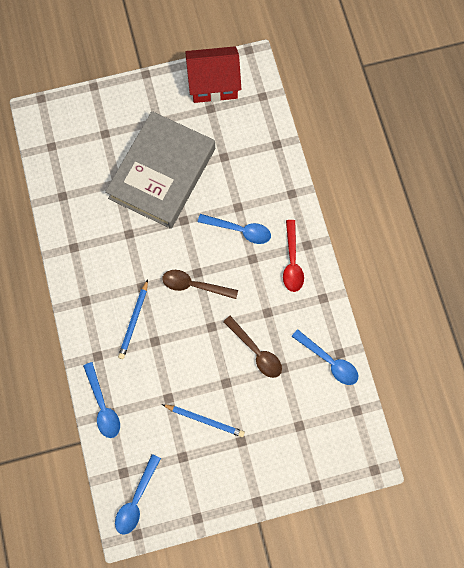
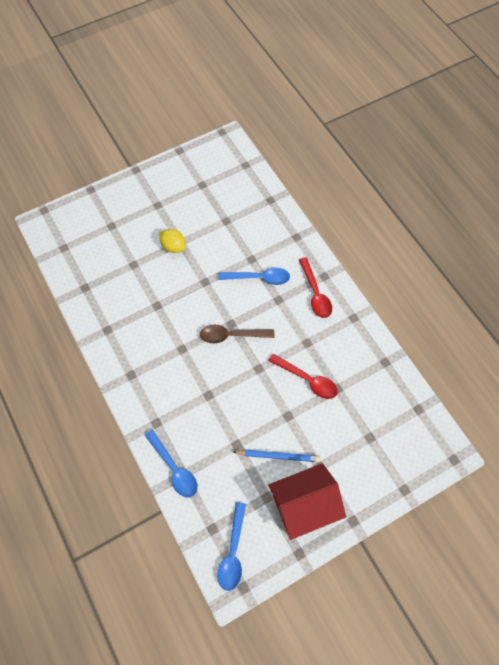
camera: 15 degrees left, 10 degrees down
(134, 321) = (183, 381): blue pencil -> none
(162, 173) = (173, 247): grey book -> yellow lemon
(213, 84) = (199, 164): red house -> red house (304, 506)
(256, 351) = (307, 380): brown spoon -> red spoon
(329, 361) = (378, 371): blue spoon -> none

